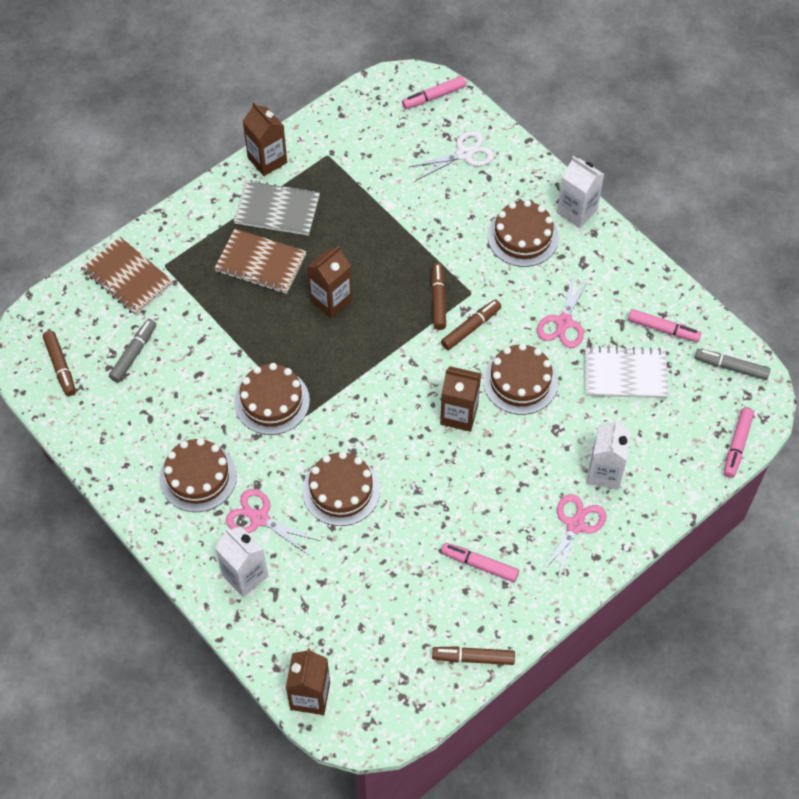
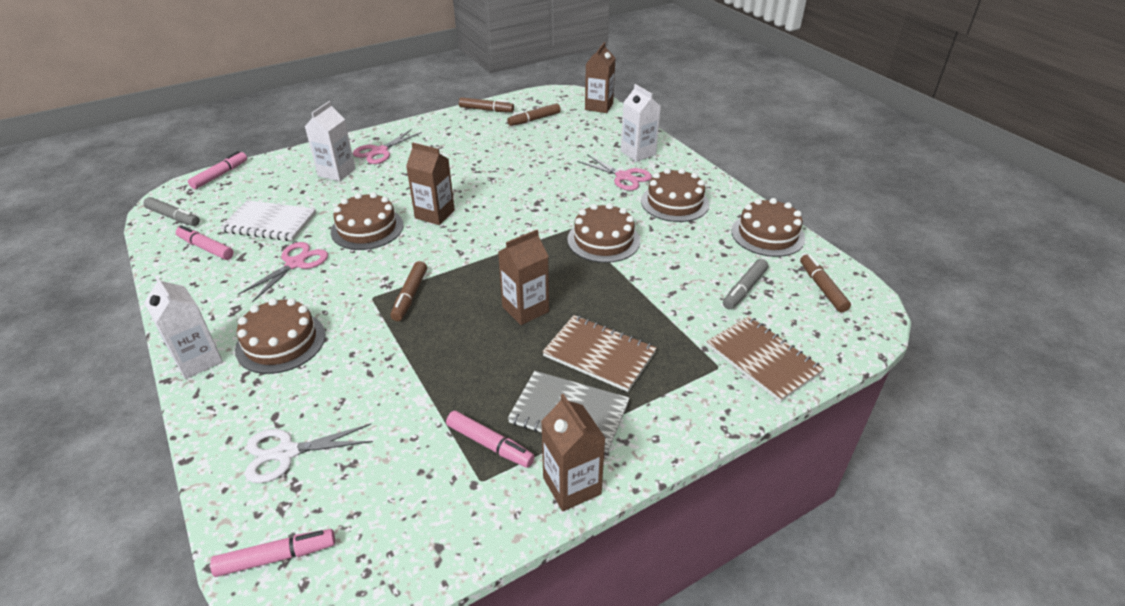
camera: 170 degrees left, 20 degrees down
(341, 490) = (553, 184): brown cake -> brown cake (767, 234)
(470, 328) = (389, 270): brown marker -> brown marker (534, 119)
(479, 565) = (461, 142): pink marker -> pink marker (489, 444)

